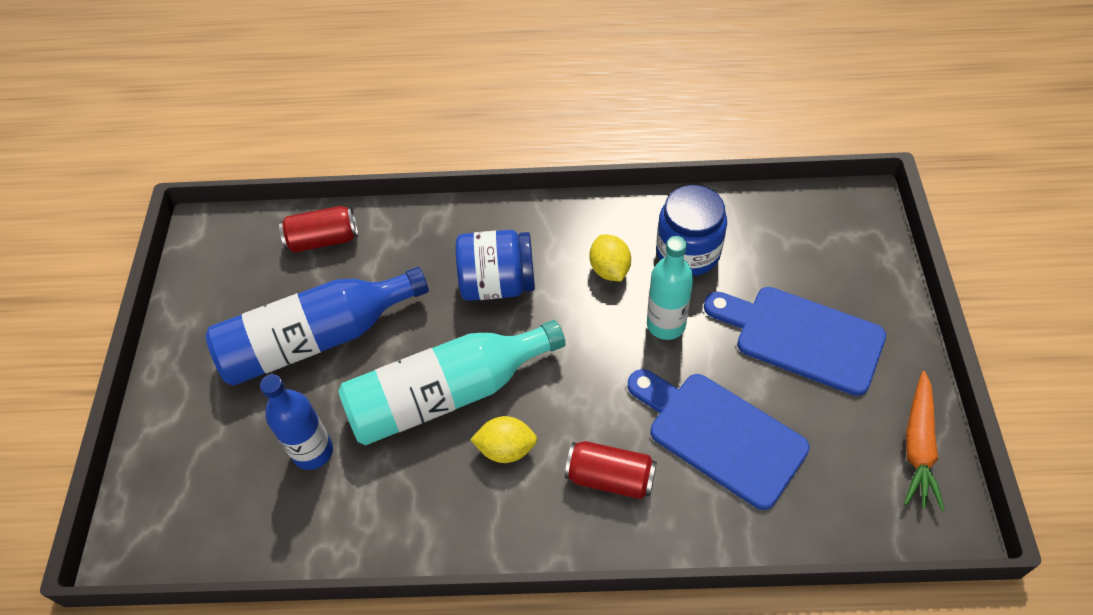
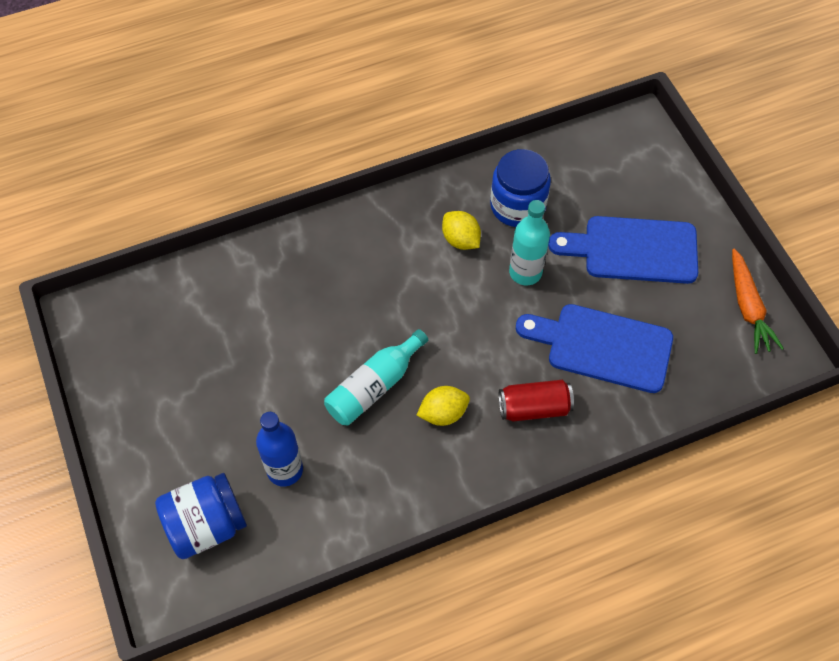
camera: 25 degrees left, 5 degrees up
(316, 339) = (239, 377): blue bottle -> none
(323, 240) = (199, 288): red can -> none
(447, 394) = (374, 386): turquoise bottle -> turquoise bottle, size x0.64
(498, 283) = (373, 280): blue jar -> blue jar (206, 525)

